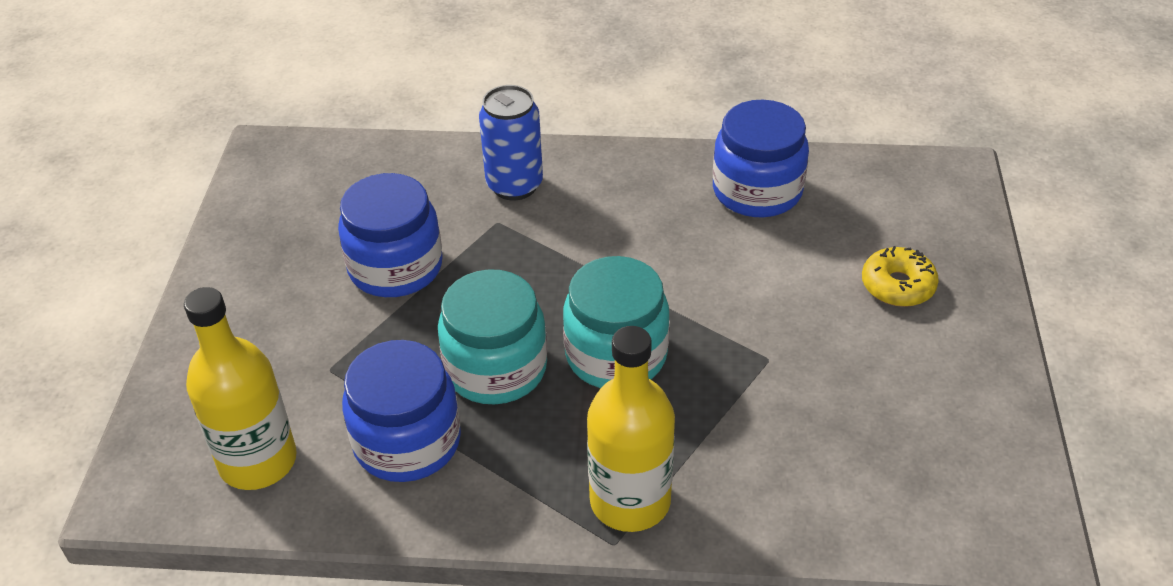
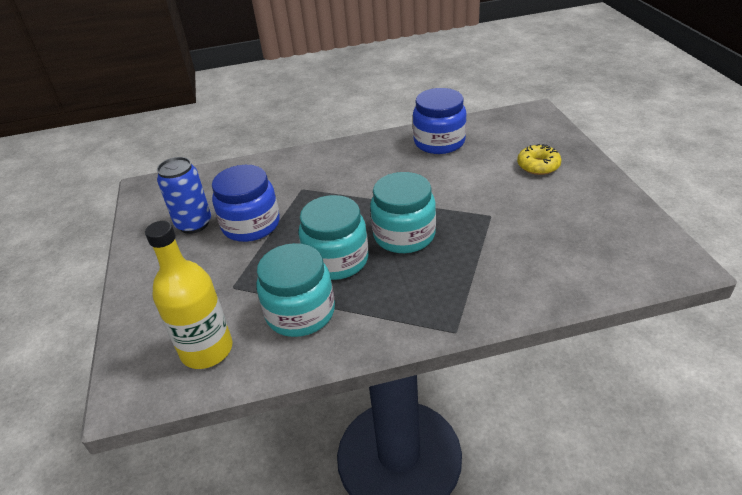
camera: 15 degrees left, 5 degrees down
(407, 442) = (300, 312): blue jar -> turquoise jar
(514, 185) = (303, 170): blue can -> blue can (194, 224)
(630, 501) = (452, 306): yellow bottle -> none

